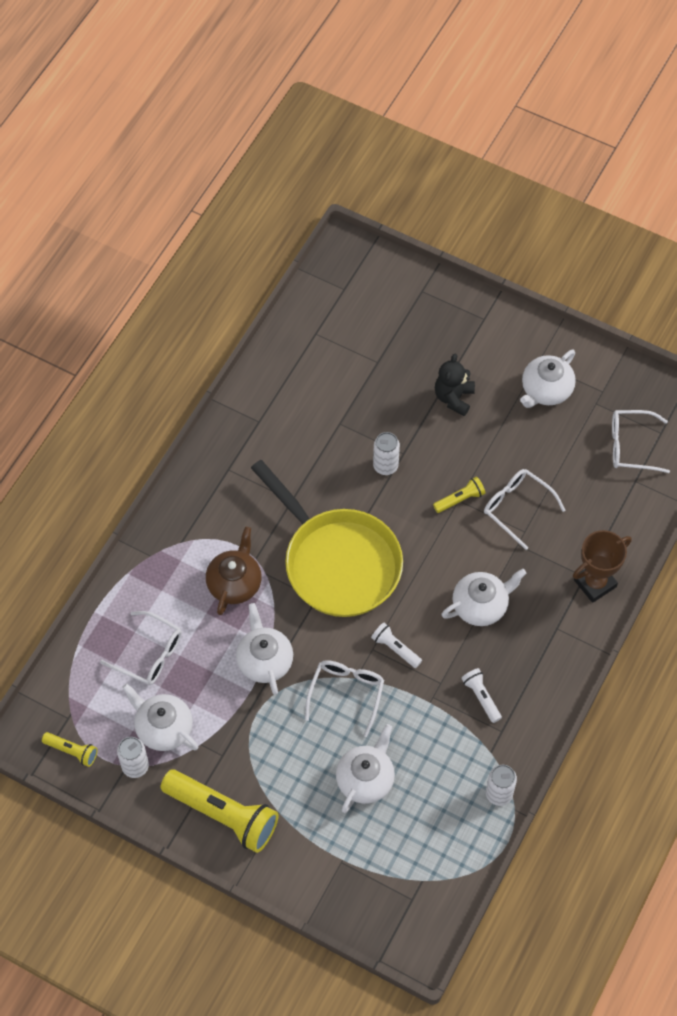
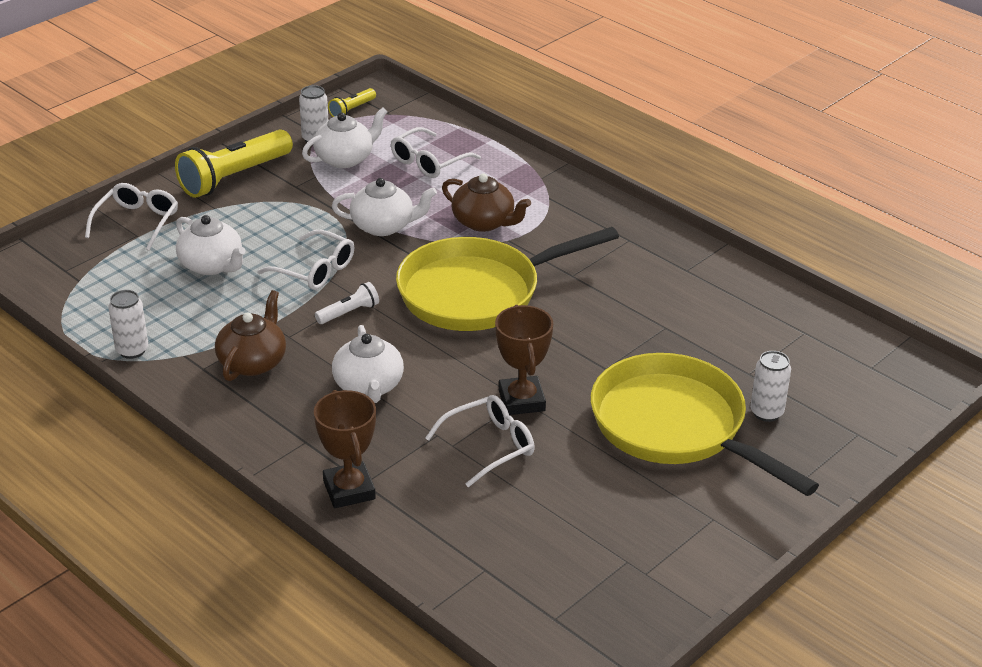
camera: 105 degrees right, 25 degrees down
(385, 466) = (592, 351): white can -> white can (766, 412)
(453, 398) = (675, 427): black teddy bear -> yellow pan
(460, 499) = (521, 400): yellow flashlight -> brown trophy
(481, 697) = (253, 362): white flashlight -> brown teapot
(546, 390) = (663, 515): white teapot -> none
(631, 446) = (543, 580): white glasses -> white glasses (137, 222)

